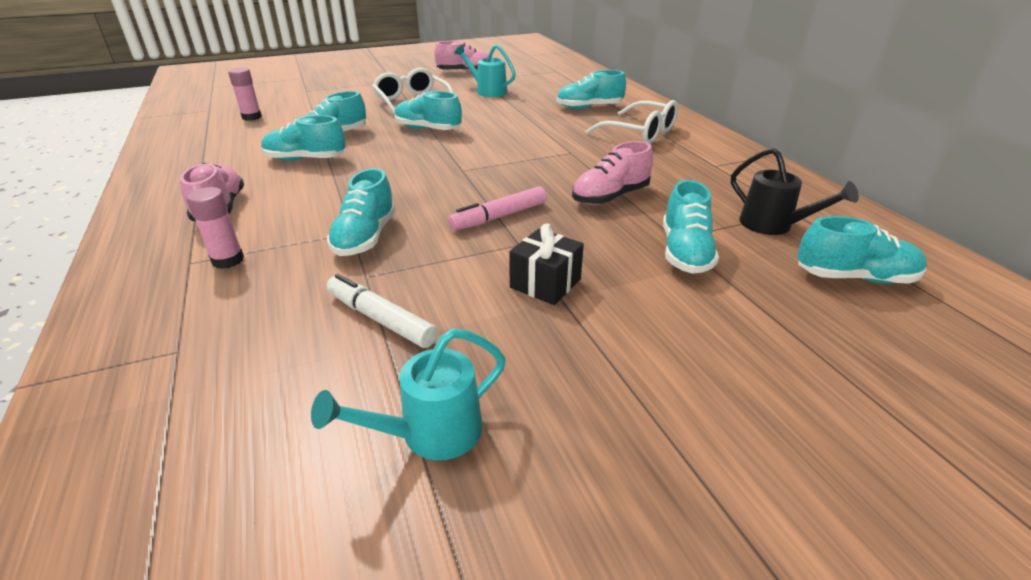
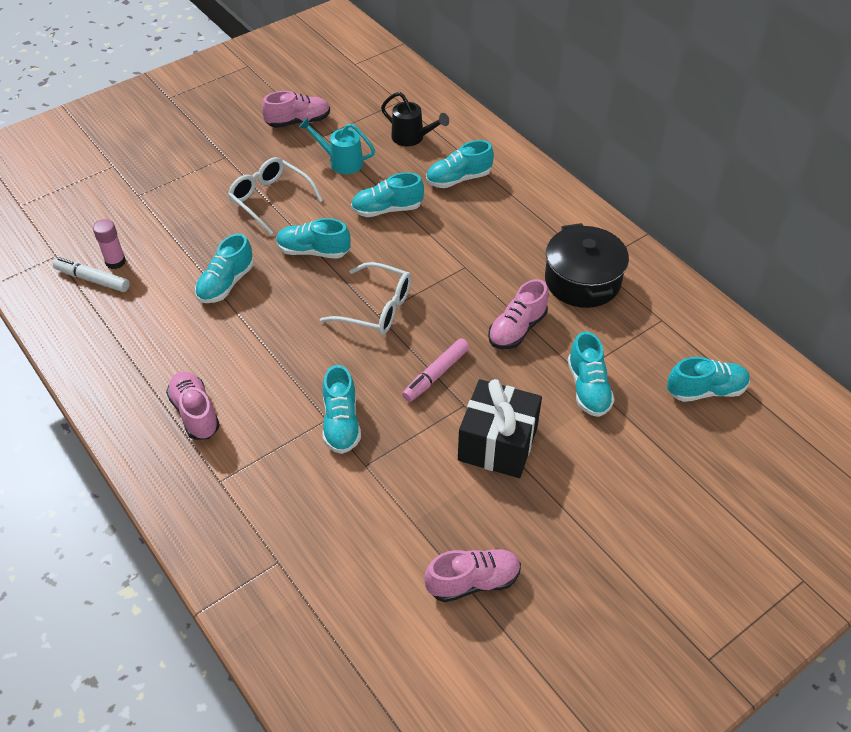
camera: 15 degrees left, 15 degrees up
(228, 260) = (249, 472): pink glue stick -> none
(305, 159) = (223, 326): turquoise shoe -> turquoise shoe (387, 209)
(380, 319) = (398, 503): white marker -> white marker (92, 279)
(430, 434) = (473, 581): turquoise watering can -> pink shoe
(545, 283) = (497, 444): black gift -> black gift, size x1.70
(640, 133) = (519, 220): white glasses -> white glasses (376, 308)
(698, 174) = (582, 281): none -> black pot
(773, 225) = (648, 342): black watering can -> black watering can (412, 138)

